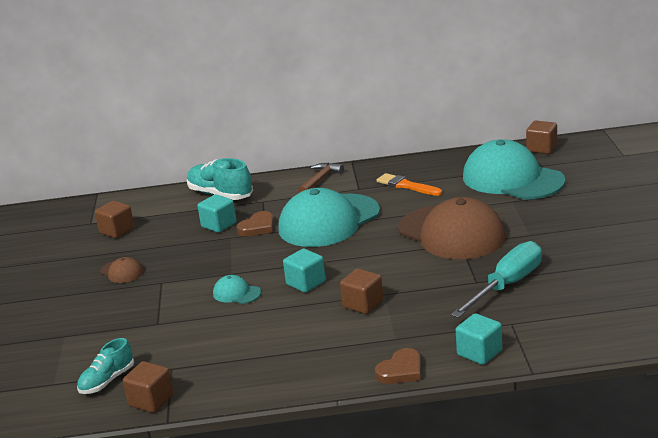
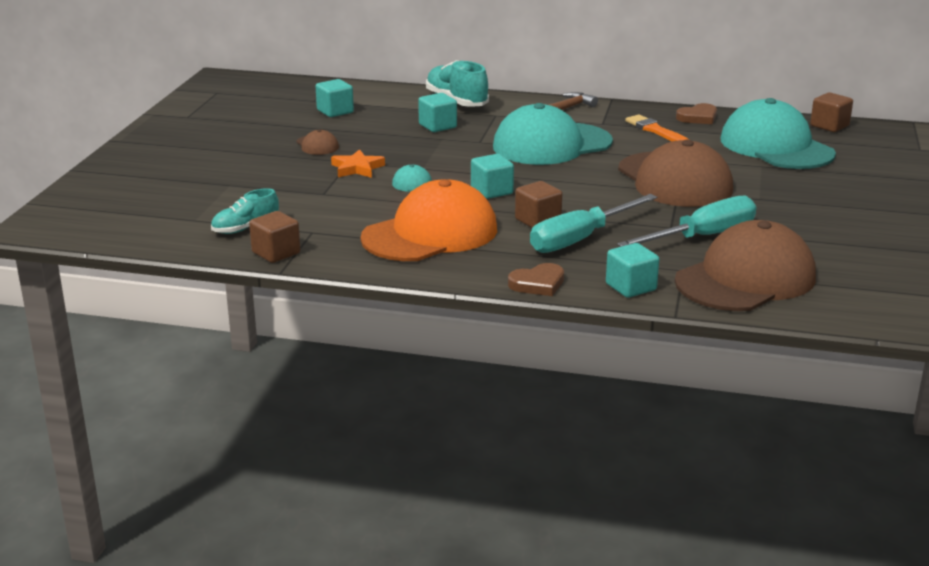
camera: 15 degrees right, 0 degrees up
(117, 231) = (335, 111): brown cube -> turquoise cube
(172, 288) = (357, 168): none -> orange star
(257, 227) = (475, 135): brown heart -> brown heart (698, 117)
(278, 342) = (430, 234): none -> orange cap
(409, 314) = (580, 239): none -> turquoise screwdriver
(565, 319) = (745, 279): none -> brown cap

